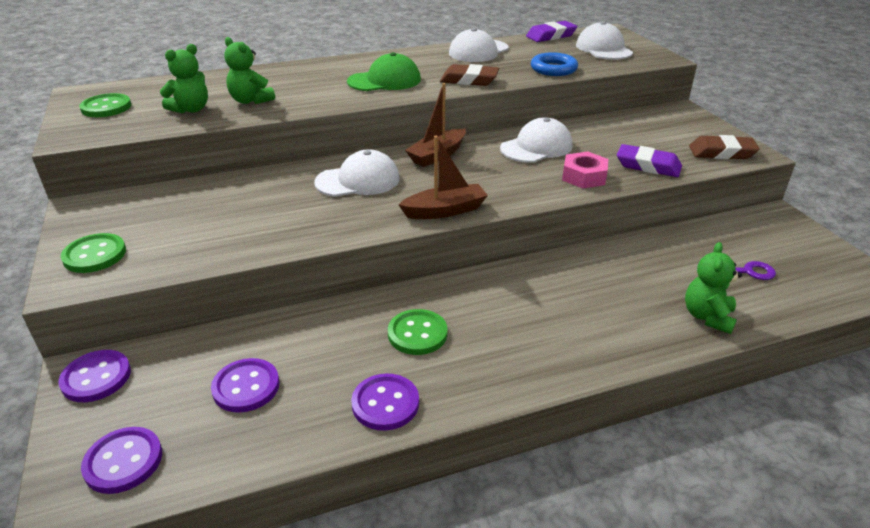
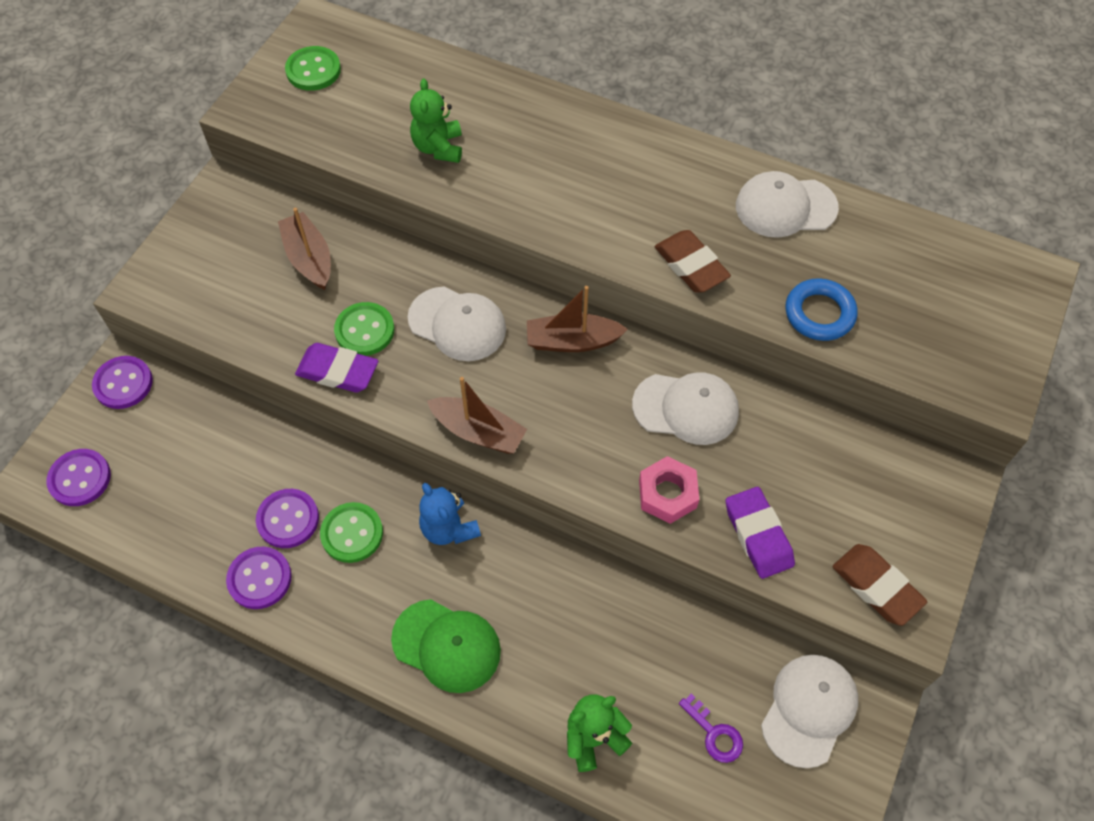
camera: 45 degrees right, 25 degrees up
(95, 255) = (182, 267): green button -> green button (364, 330)
(191, 109) = (374, 127): green teddy bear -> none
(205, 204) = (309, 258): none -> brown boat
(246, 387) = (195, 478): purple button -> purple button (288, 519)
(384, 81) = (603, 200): green cap -> green cap (447, 646)
(476, 290) = (449, 528): none -> blue teddy bear
(551, 36) = (929, 233): purple eraser -> purple eraser (337, 371)
(603, 49) = (953, 315): white cap -> white cap (809, 710)

